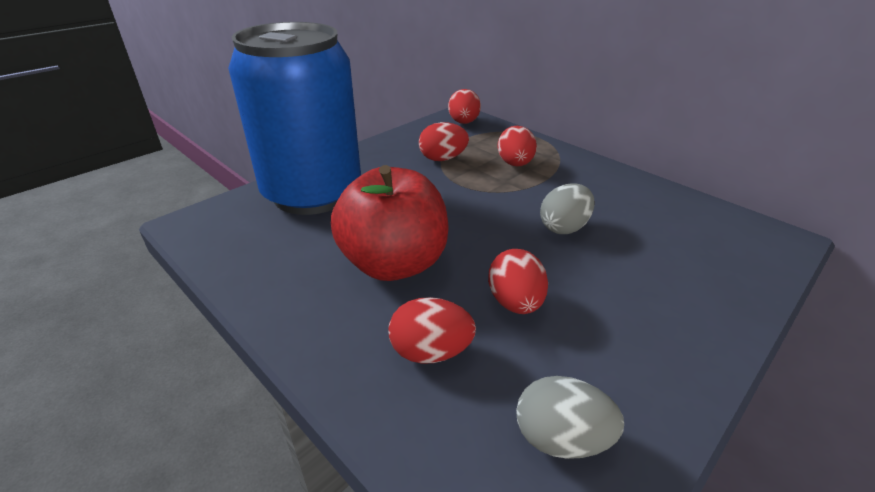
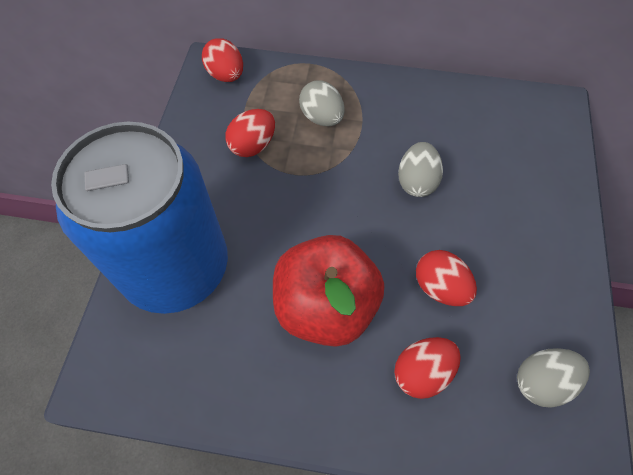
camera: 35 degrees left, 25 degrees up
(515, 164) = (322, 118): red egg -> grey egg

